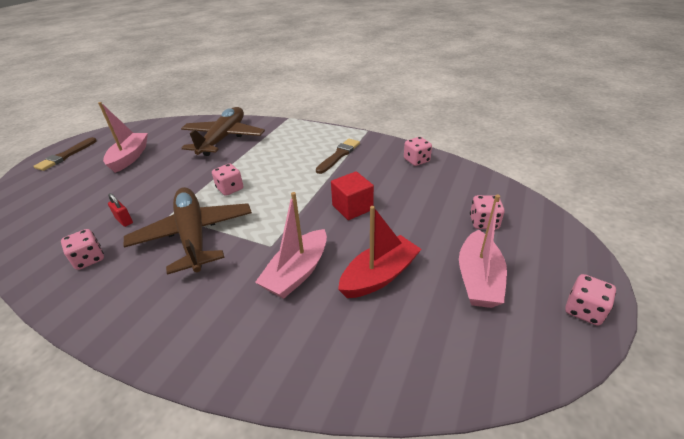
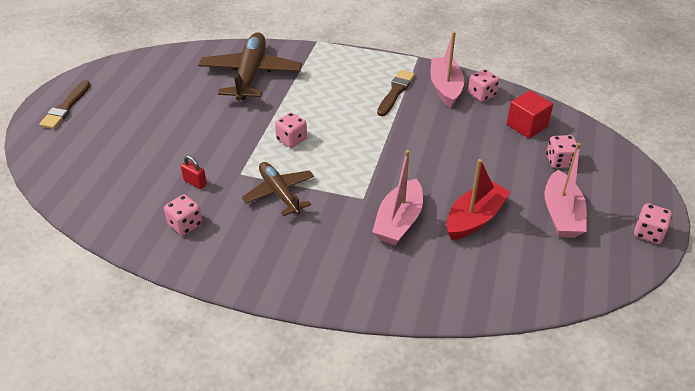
camera: 10 degrees left, 5 degrees up
(130, 157) = (150, 106): pink boat -> pink boat (445, 88)
(193, 235) = (279, 193): brown plane -> brown plane, size x0.62
(352, 207) = (430, 153): red cube -> red cube (527, 126)

